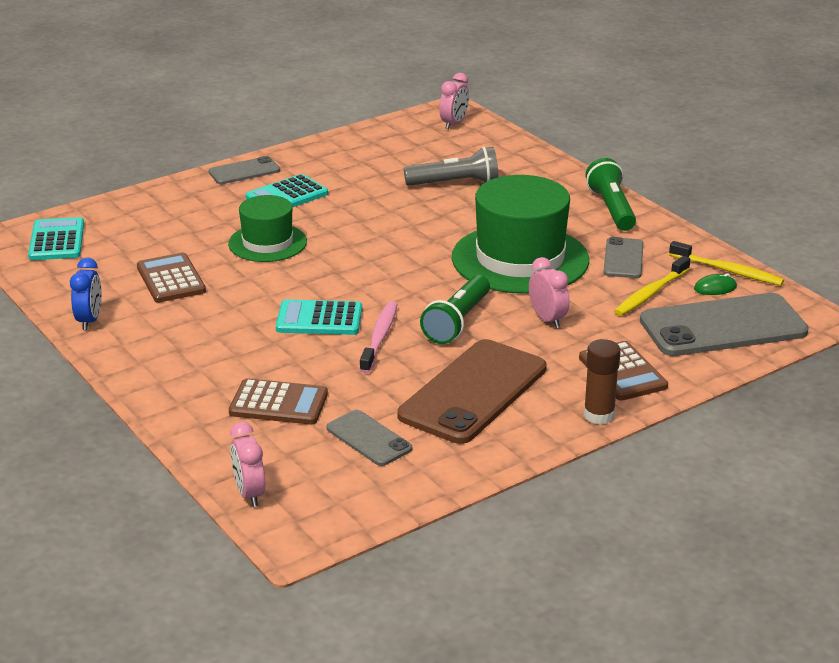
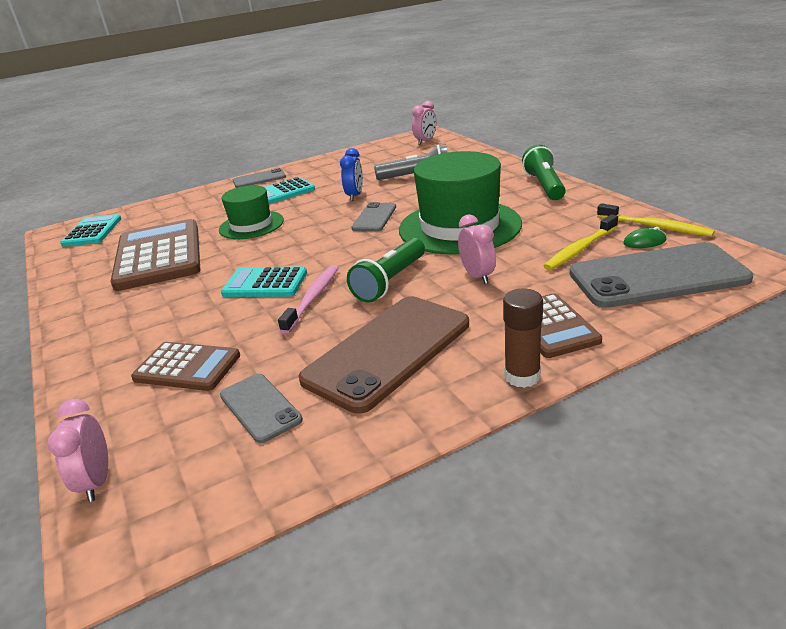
camera: 10 degrees right, 0 degrees up
(90, 320) = (71, 292): blue clock -> blue clock (355, 196)
(171, 279) = (159, 256): brown calculator -> brown calculator, size x1.79
(623, 258) = (554, 222): grey phone -> grey phone (374, 217)

